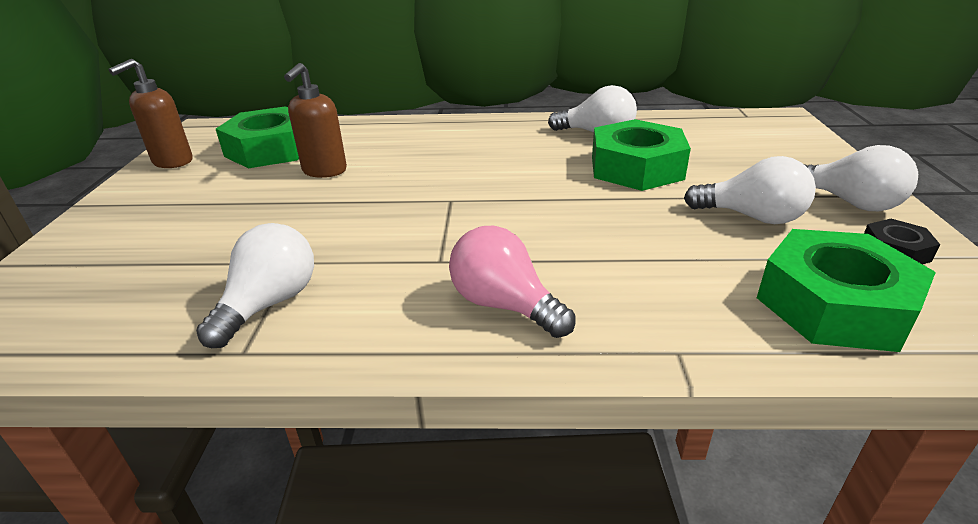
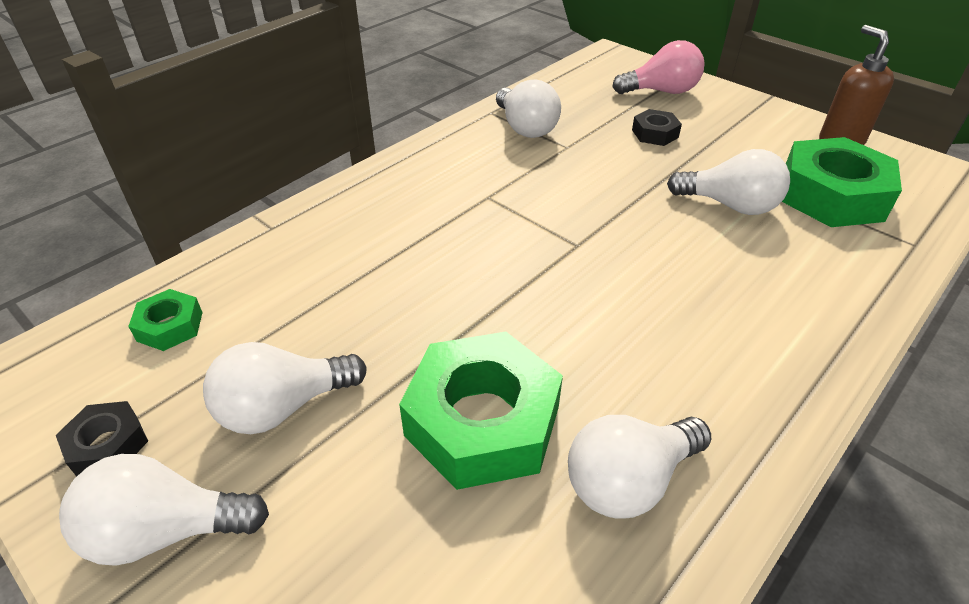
camera: 130 degrees right, 10 degrees up
(219, 230) = (655, 134): none -> black nut
(324, 171) = (730, 205): brown soap dispenser -> white light bulb
(504, 305) = (403, 195): pink light bulb -> pink light bulb (661, 91)
(834, 304) = (170, 326): green nut -> green nut, size x0.48

